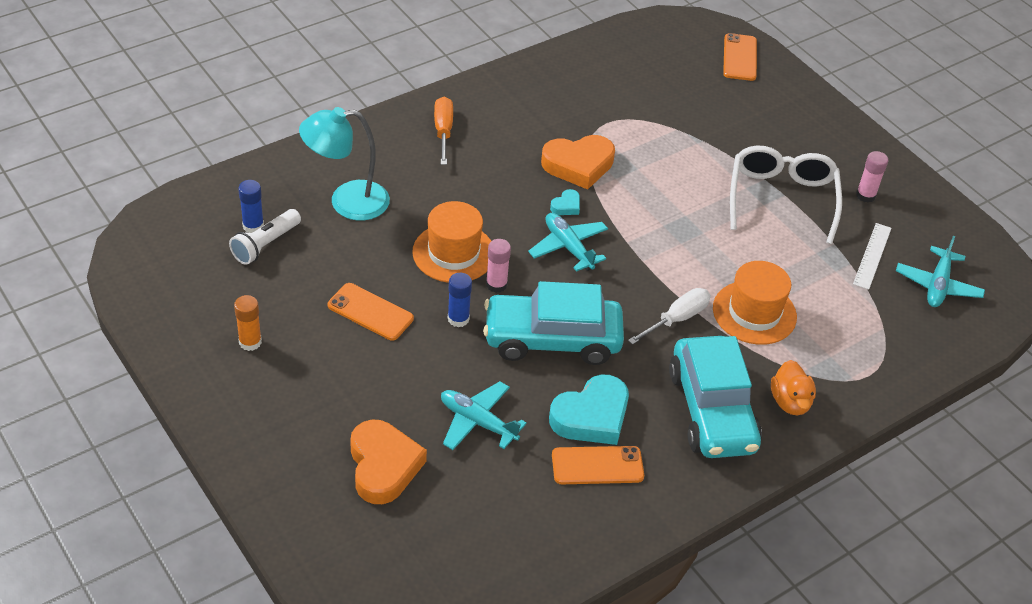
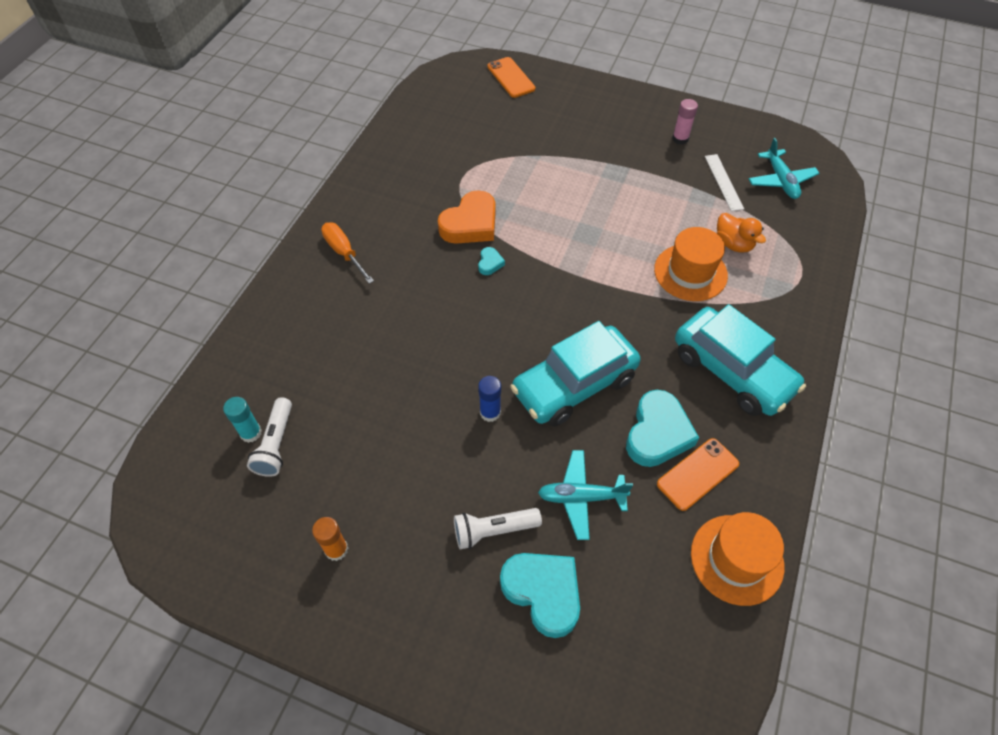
camera: 30 degrees left, 10 degrees up
(253, 226) = (251, 433): blue glue stick -> turquoise glue stick
(347, 202) = (315, 361): turquoise lamp -> none
(370, 312) = (416, 452): orange phone -> none
(383, 402) = (493, 530): none -> white flashlight
(383, 466) = (543, 592): orange heart -> turquoise heart
(453, 253) = (438, 355): orange hat -> orange hat (736, 559)
(496, 284) = (494, 363): pink glue stick -> none
(568, 247) = (520, 297): turquoise plane -> none
(677, 318) = (645, 310): white screwdriver -> none
(781, 198) = (630, 171): white glasses -> none
(790, 402) = (774, 329): orange duck -> orange duck (733, 244)

